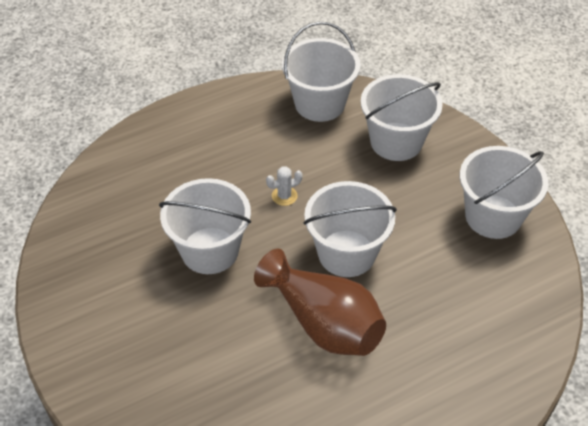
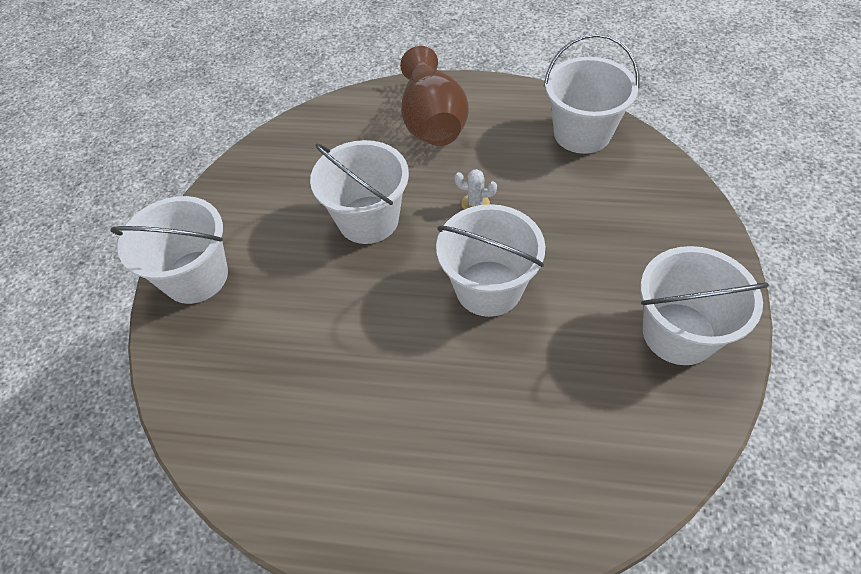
camera: 40 degrees right, 5 degrees up
(324, 323) = (410, 343): brown vase -> brown vase (432, 121)
(396, 141) = (631, 204): white bucket -> white bucket (196, 277)

